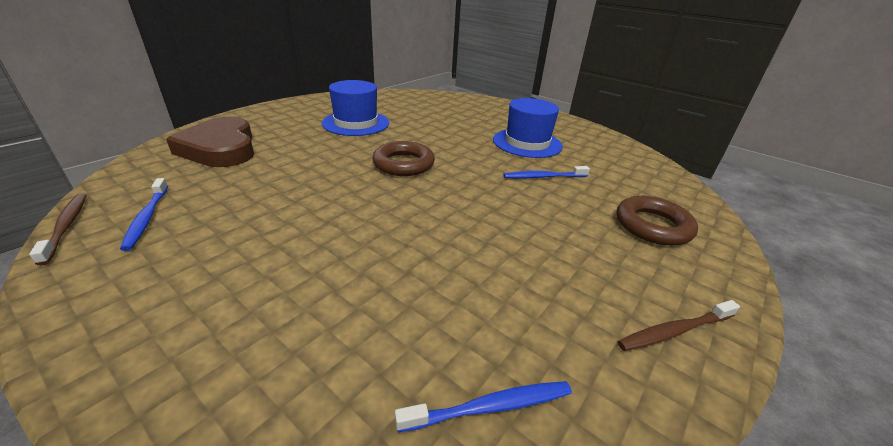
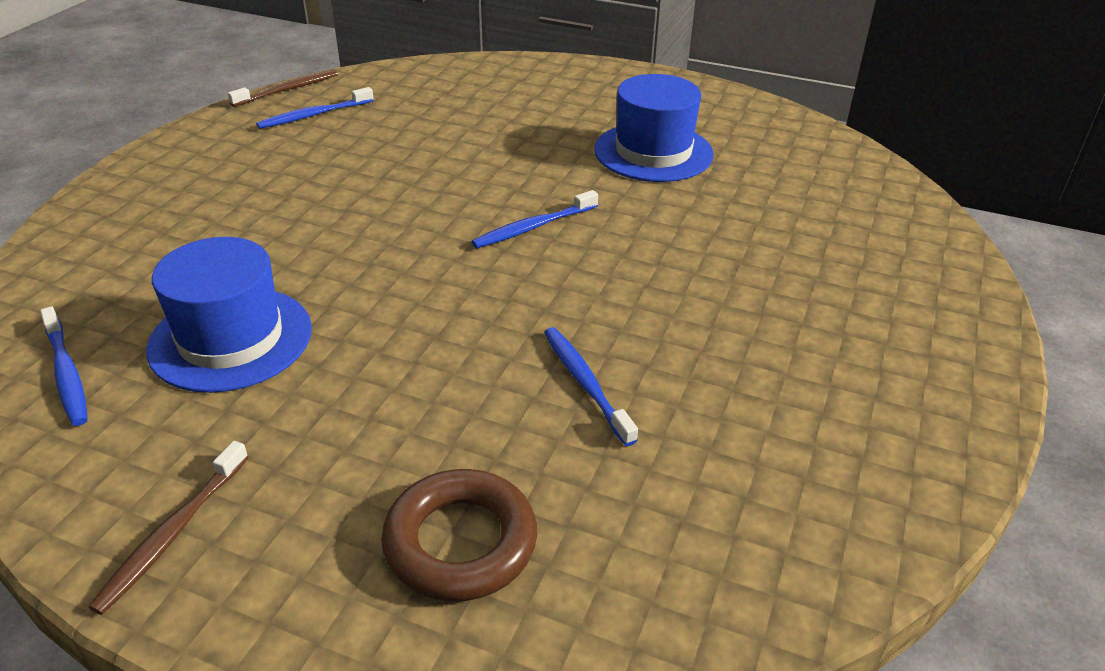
camera: 75 degrees right, 5 degrees up
(220, 148) = (484, 92): brown heart -> none
(403, 164) = (533, 227): brown ring -> blue toothbrush
(527, 143) = (741, 350): blue hat -> blue hat (231, 338)
(674, 331) = (172, 534): brown toothbrush -> brown toothbrush turned 120 degrees counterclockwise

